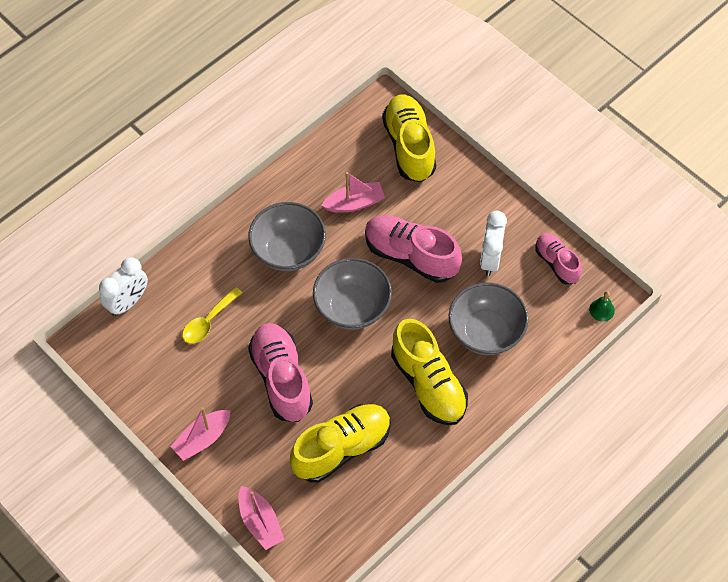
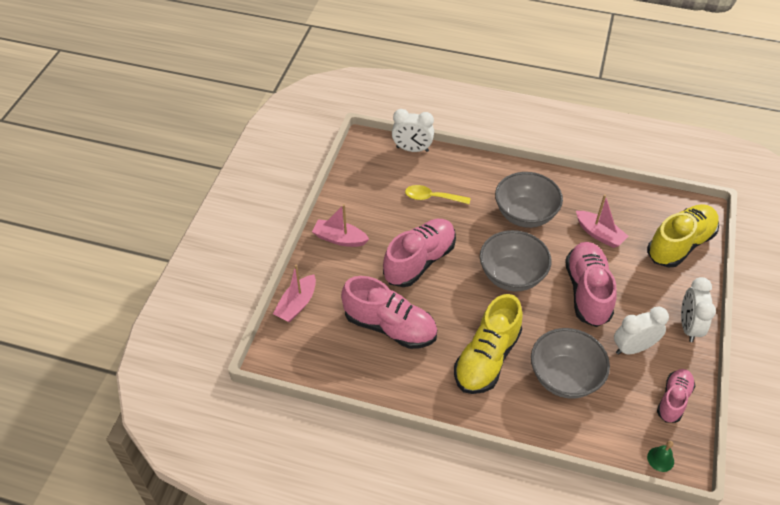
camera: 60 degrees right, 10 degrees down
(341, 448) = (390, 326): yellow shoe -> pink shoe
(496, 201) = (688, 326): none -> white clock

